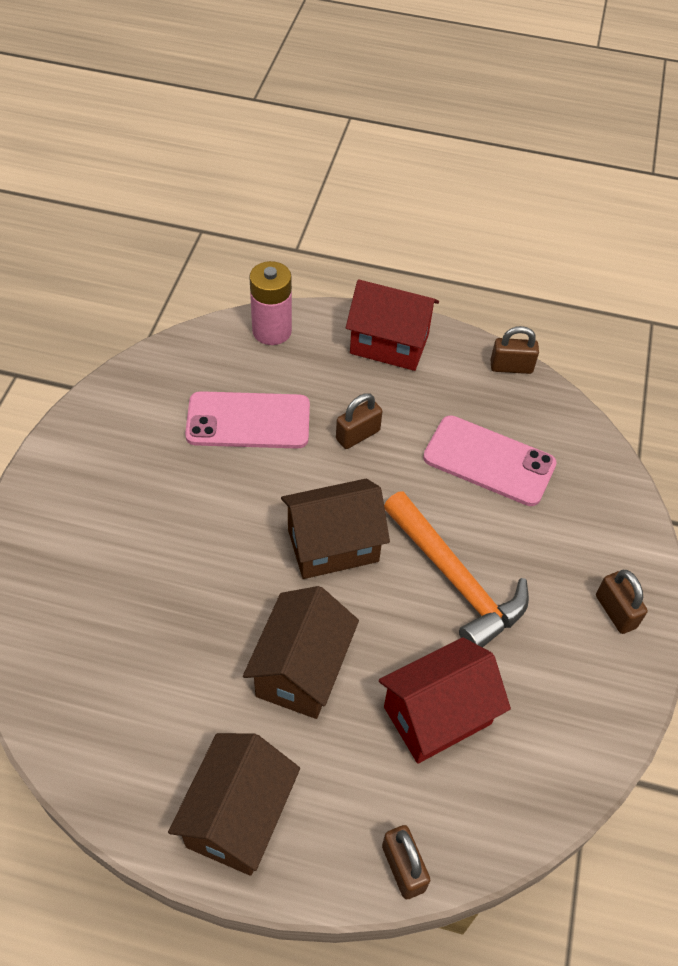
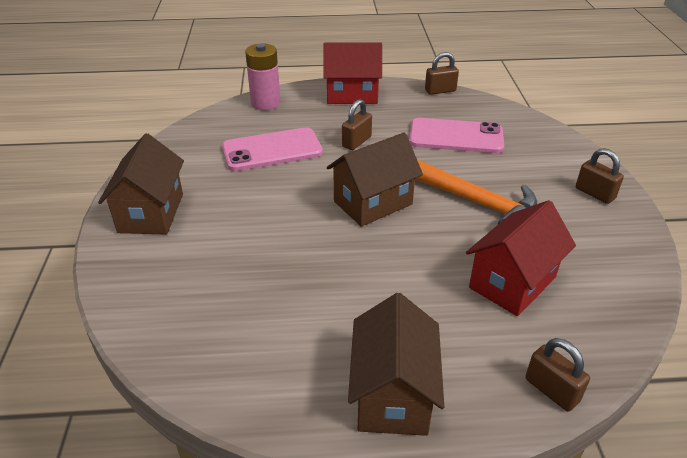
camera: 15 degrees left, 15 degrees down
(301, 670) = (391, 281): brown house -> brown house (151, 213)

